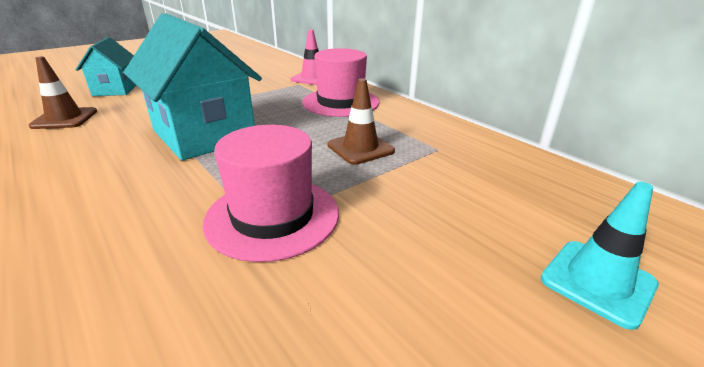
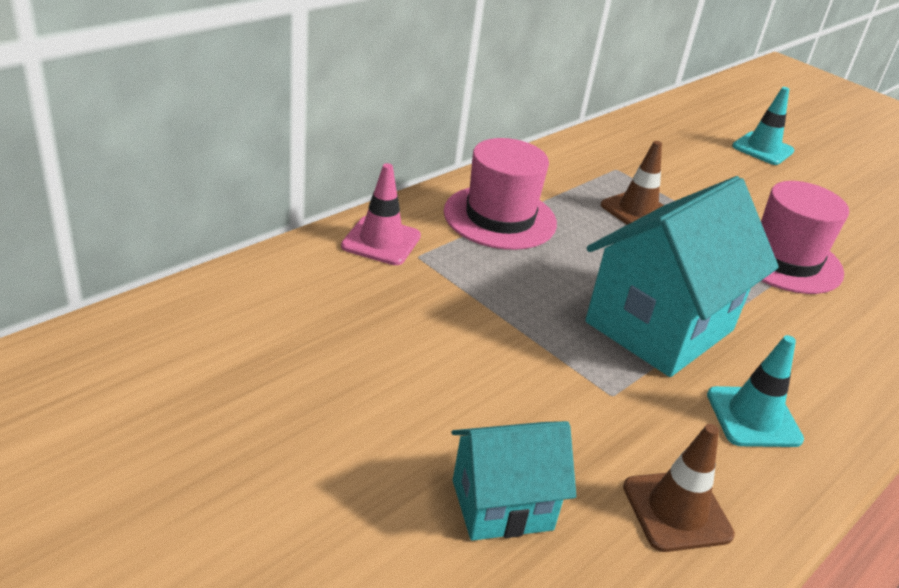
camera: 100 degrees left, 5 degrees up
(94, 151) = (753, 417): none -> turquoise traffic cone

